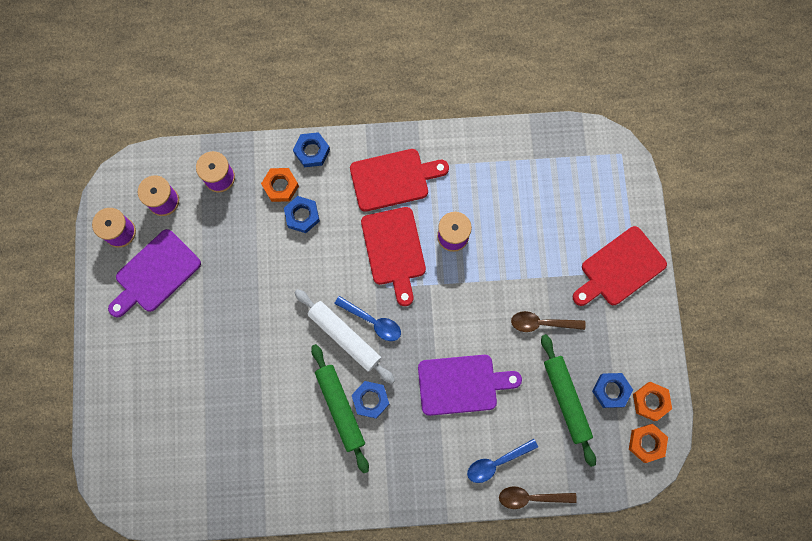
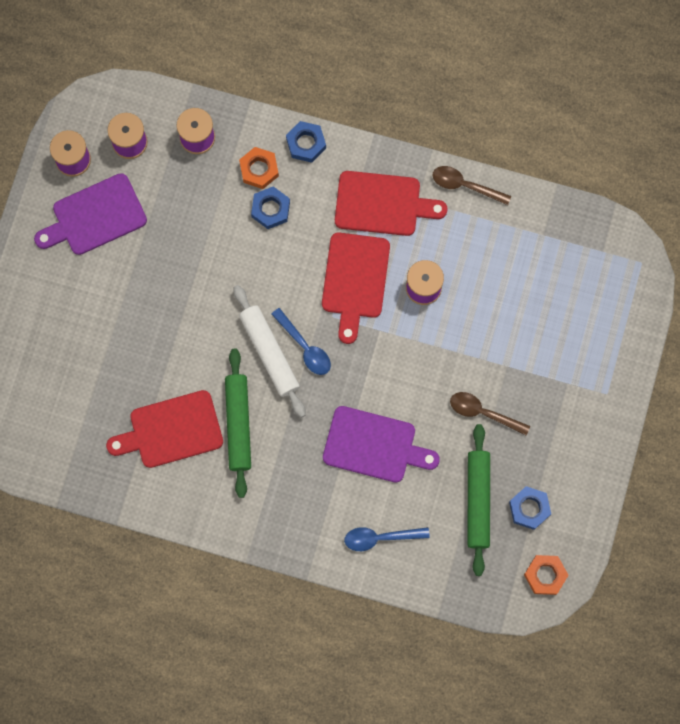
camera: 20 degrees right, 0 degrees up
(370, 400) = (273, 427): blue nut -> none
(531, 497) = (402, 586): brown spoon -> brown spoon (465, 185)
(620, 268) = (590, 385): red cutting board -> red cutting board (171, 430)
(650, 401) = (567, 535): orange nut -> none

